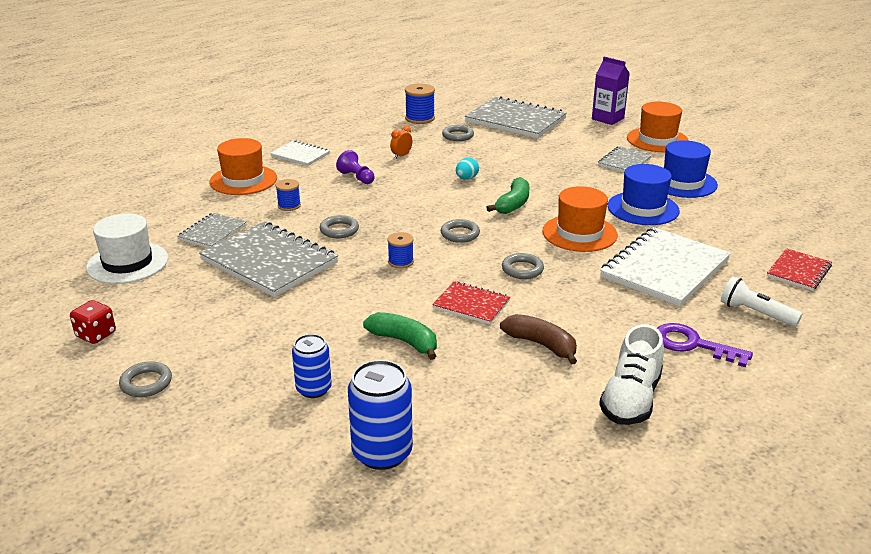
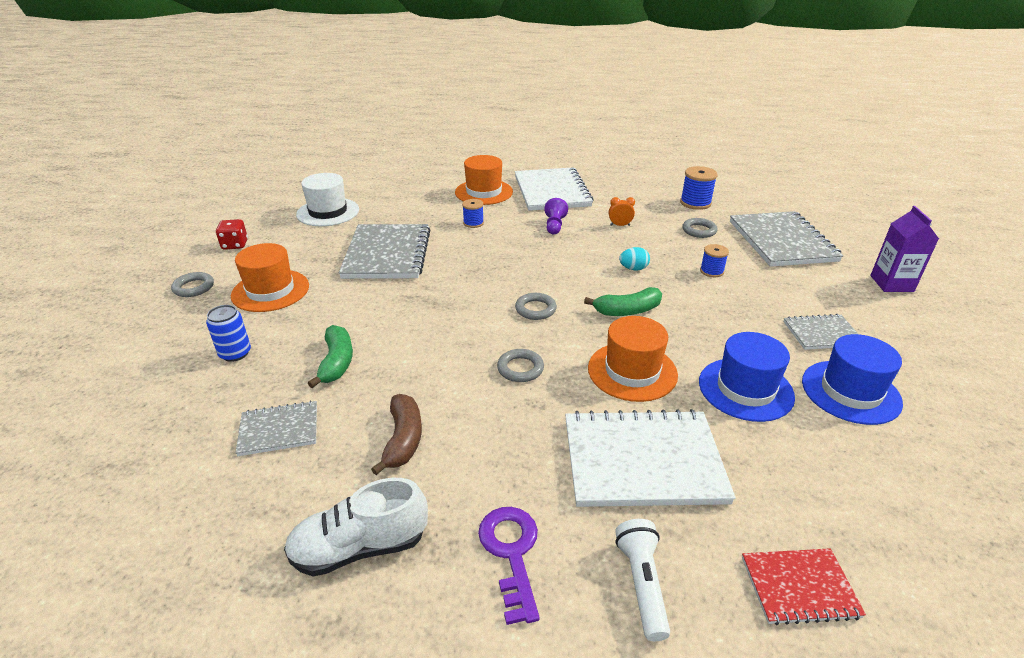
camera: 50 degrees right, 5 degrees up
(212, 232) = (400, 217): grey notebook -> grey notebook (279, 430)
(300, 155) = (551, 191): white notebook -> white notebook, size x1.89
(339, 230) = (466, 257): grey ring -> none
(382, 453) = (170, 427): blue can -> none
(400, 262) = (454, 304): blue spool -> blue spool (711, 271)
(471, 304) = (428, 369): red notebook -> none
(657, 140) = (912, 333): orange hat -> orange hat (270, 290)

